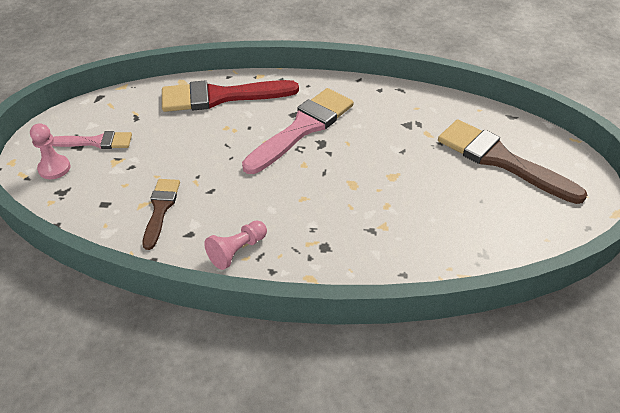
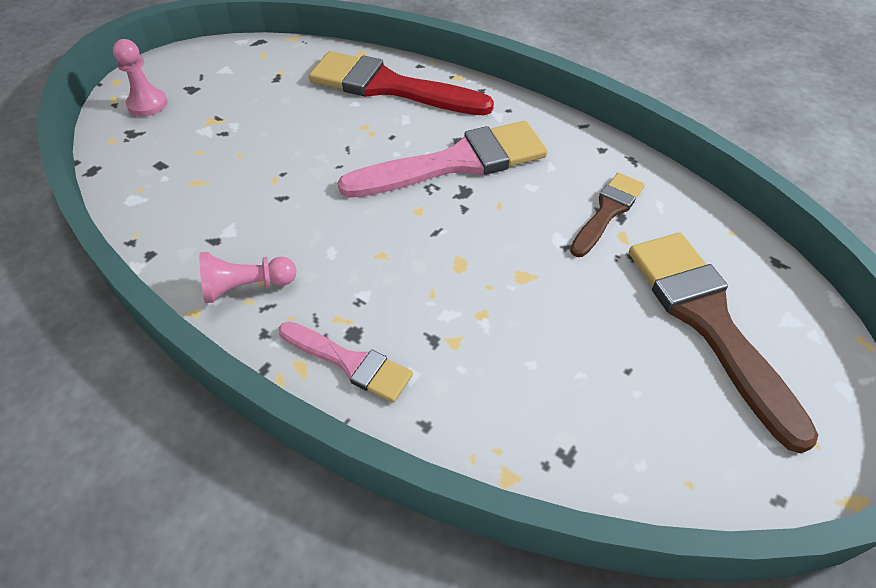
camera: 30 degrees right, 5 degrees up
(96, 142) = (212, 90): pink brush -> pink brush (350, 362)
(160, 209) = (209, 196): brown brush -> brown brush (607, 211)

